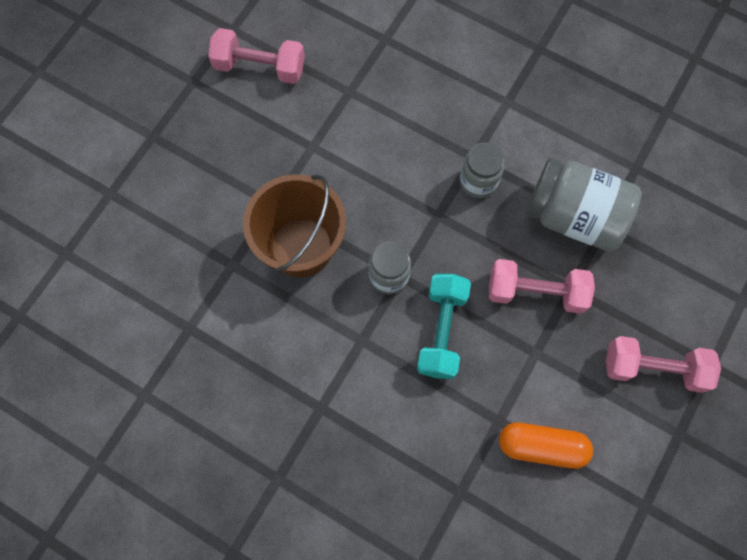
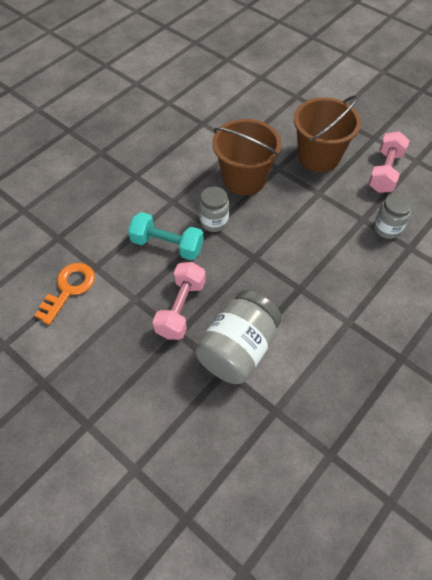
camera: 100 degrees right, 15 degrees down
(242, 151) = (318, 157): none -> brown bucket
(478, 181) = (278, 288): grey jar -> grey jar (387, 228)
(541, 446) = (69, 289): orange capsule -> orange key
(653, 368) = (99, 378): pink dumbbell -> none

